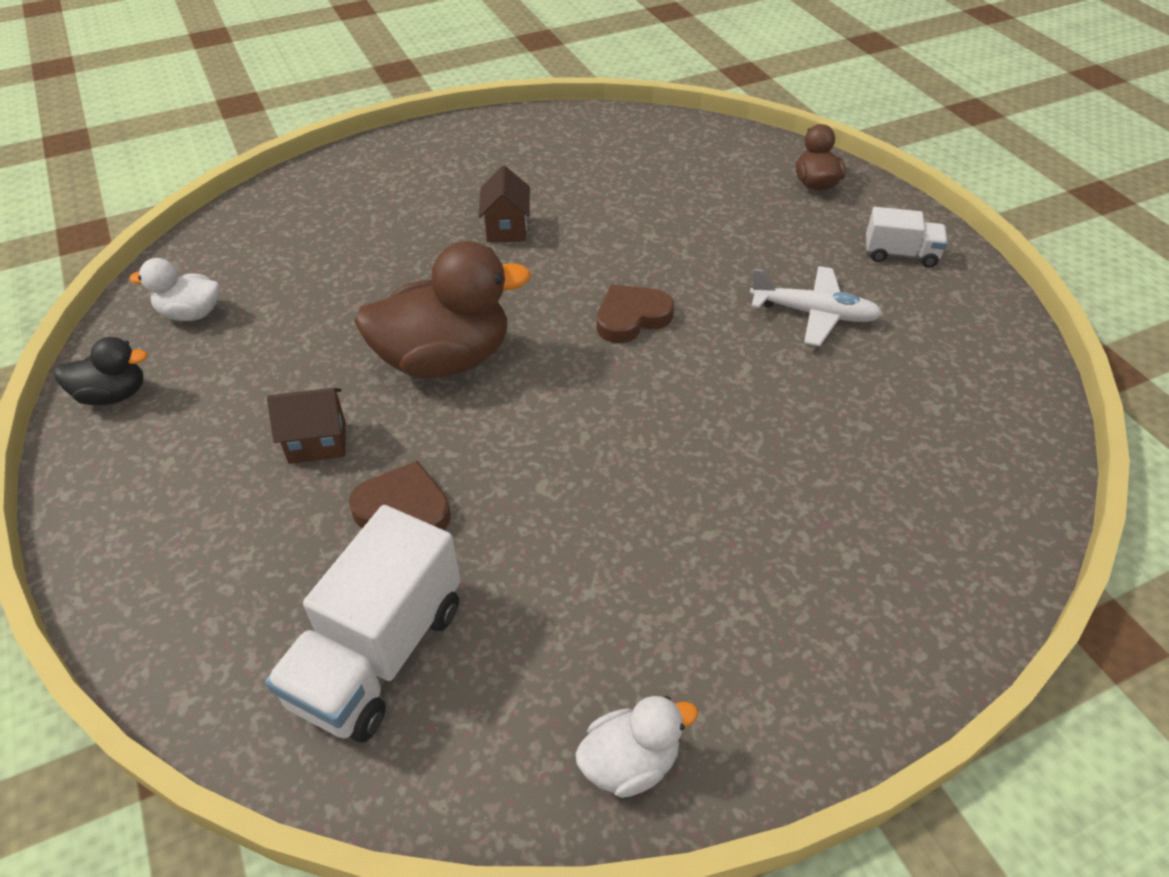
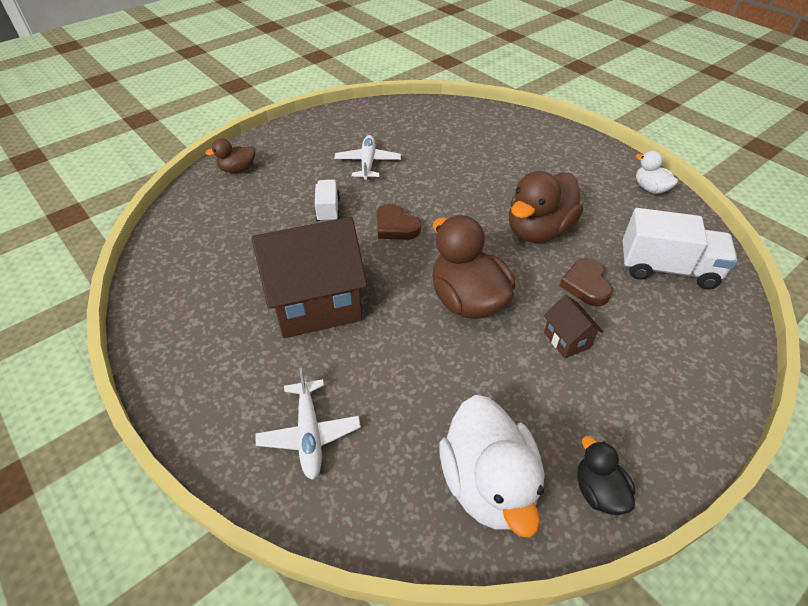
camera: 105 degrees left, 0 degrees up
(191, 313) = (488, 483): white duck -> white duck, size x1.92
(334, 208) = (309, 434): none -> white plane
(506, 229) = (316, 304): brown house -> brown house, size x2.27
(559, 490) = (538, 230): none -> brown duck
(900, 254) = (306, 138): white truck -> white truck (328, 210)

